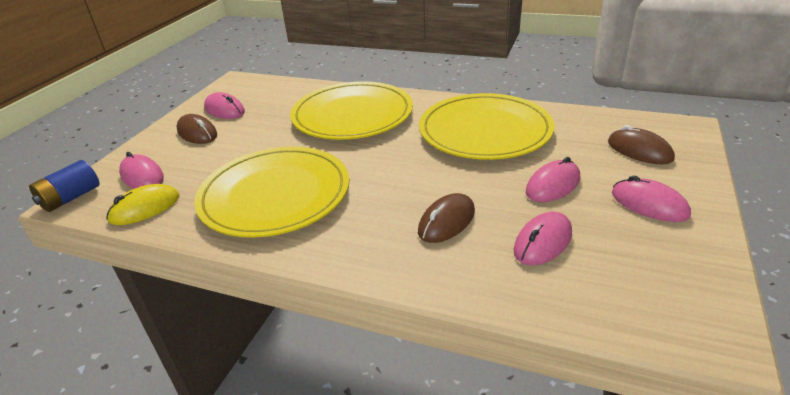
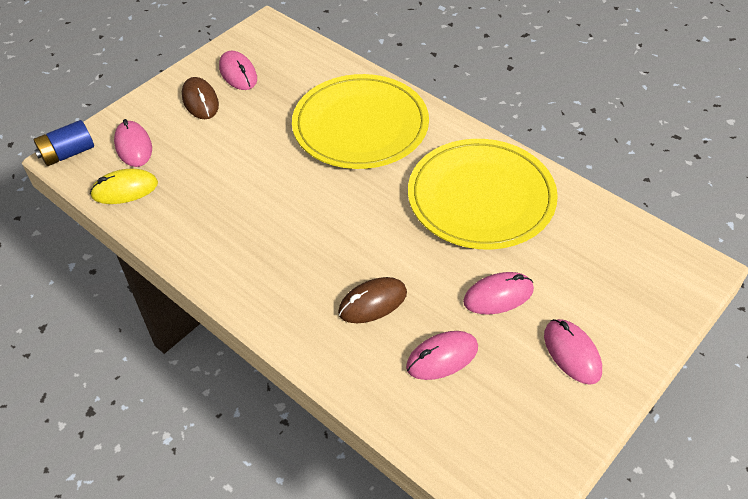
camera: 20 degrees right, 15 degrees up
(275, 195) = (239, 213): yellow plate -> none
(639, 151) = (619, 283): brown mouse -> none

